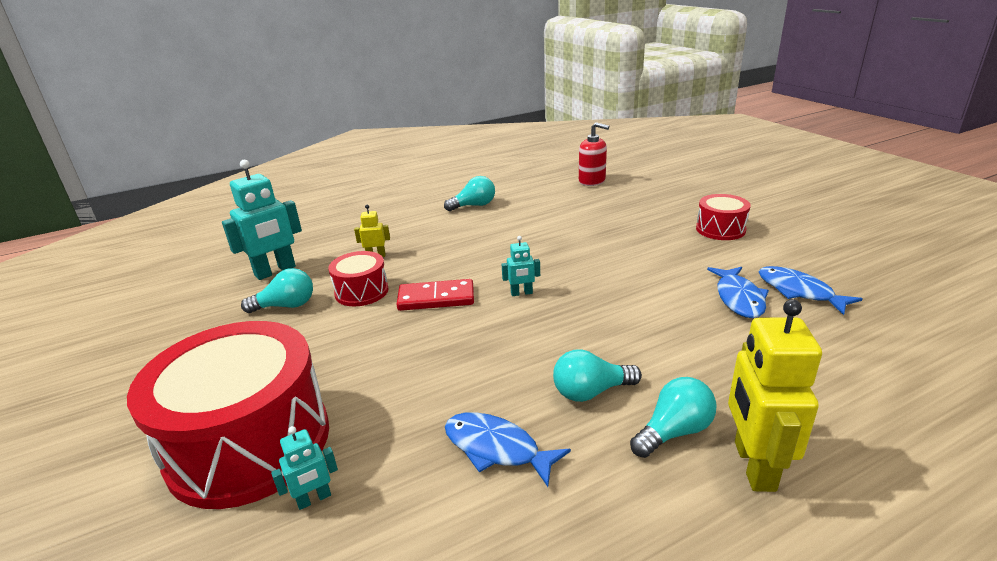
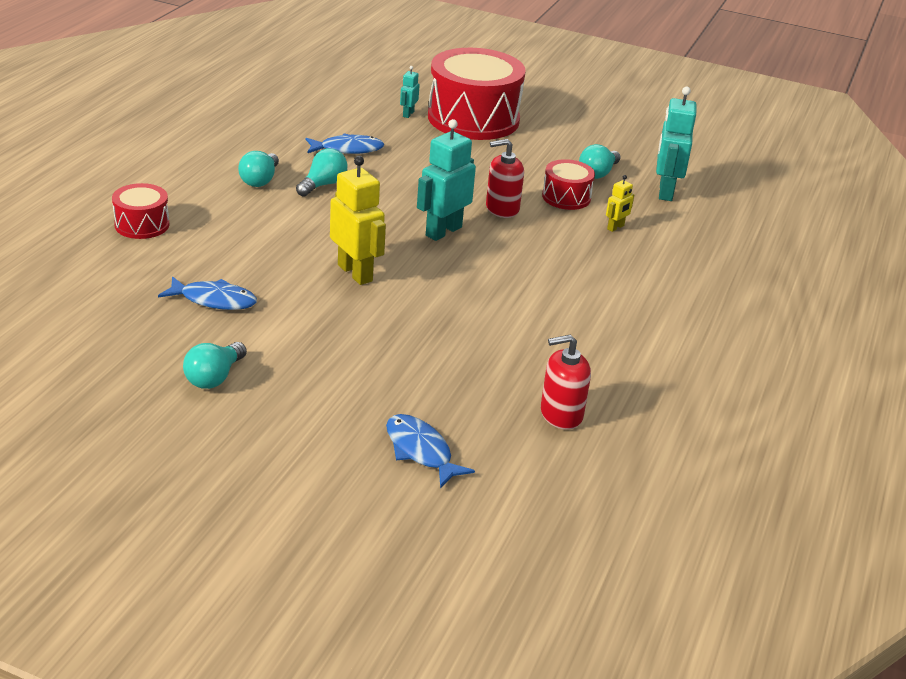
camera: 135 degrees right, 5 degrees up
(436, 298) = (502, 208): red domino -> red soap dispenser
(474, 206) = (635, 316): turquoise light bulb -> turquoise light bulb (214, 377)
(521, 293) = (443, 231): turquoise robot -> turquoise robot, size x2.02
(720, 229) = (325, 363): red drum -> red drum (142, 225)
(738, 298) = (263, 278): blue fish -> blue fish (420, 451)
(753, 465) = (210, 178): yellow robot -> yellow robot (355, 273)

